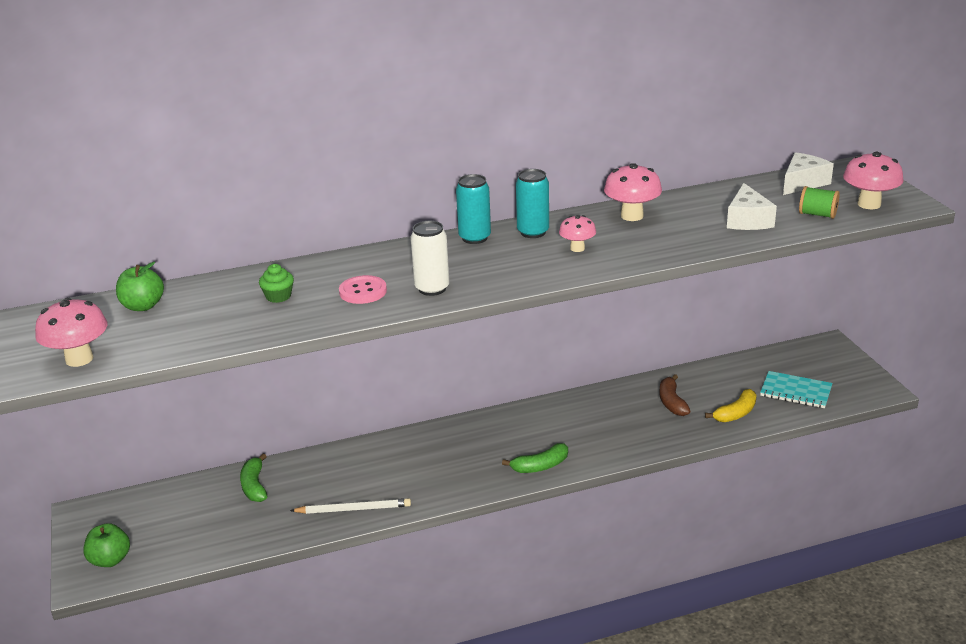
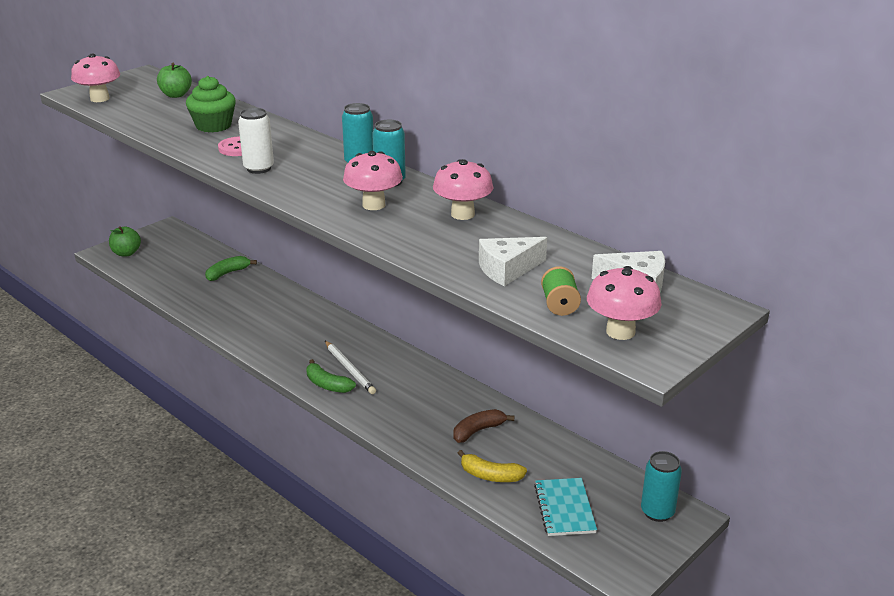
camera: 60 degrees right, 0 degrees up
(278, 296) = (213, 126): green cupcake -> green cupcake, size x1.78
(353, 509) = (223, 319): white pencil -> white pencil (349, 369)
(577, 248) = (374, 205): pink mushroom -> pink mushroom, size x1.62
(820, 354) = (657, 512): none -> turquoise can

